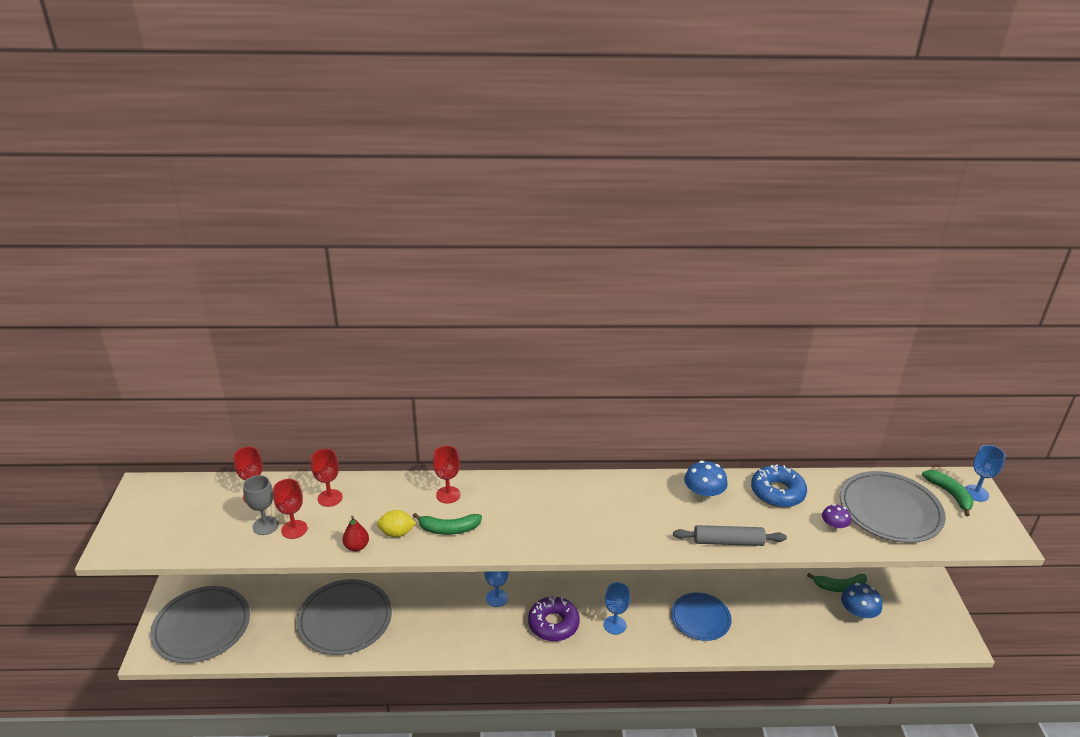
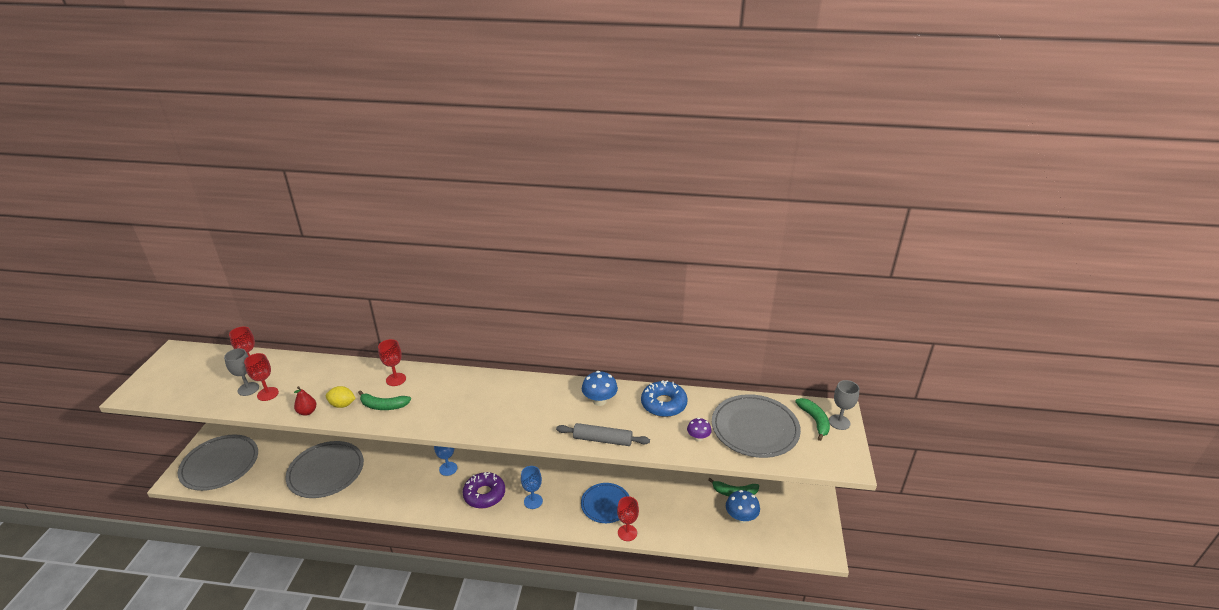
camera: 10 degrees right, 0 degrees up
(330, 498) = (305, 373): red goblet -> red goblet (627, 533)
(976, 493) = (839, 422): blue goblet -> grey goblet

